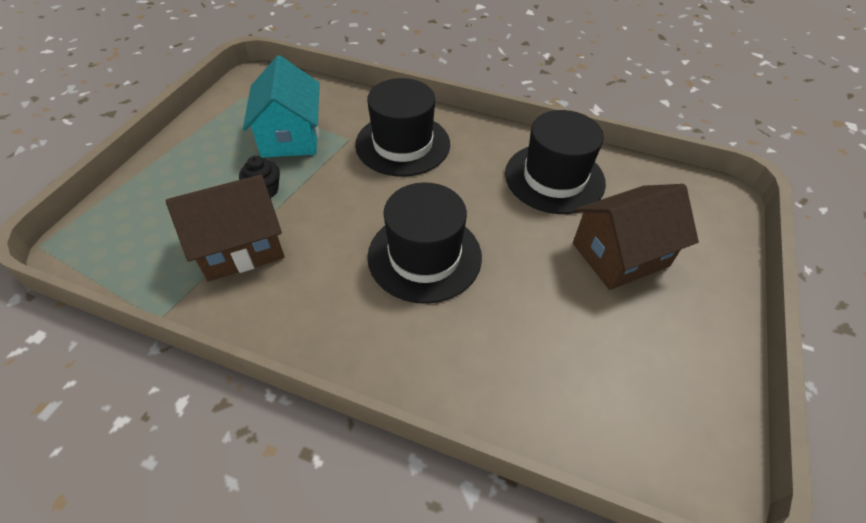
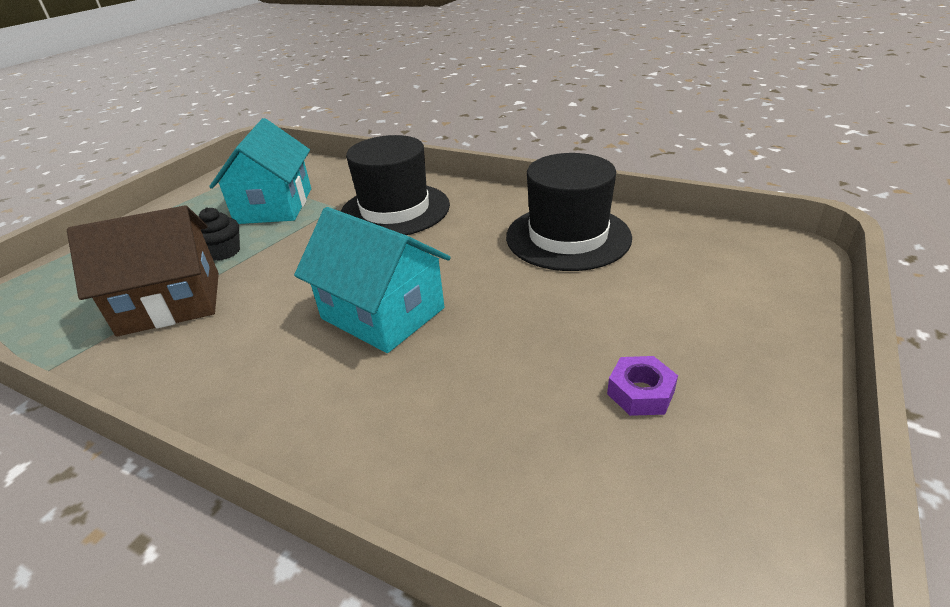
camera: 10 degrees right, 15 degrees down
(424, 256) = (383, 313): black hat -> turquoise house
(620, 254) = (641, 312): brown house -> none
(628, 325) = (640, 393): none -> purple nut

